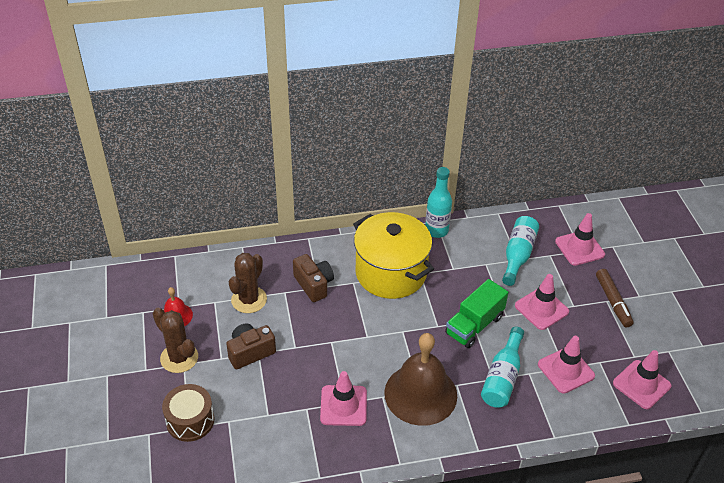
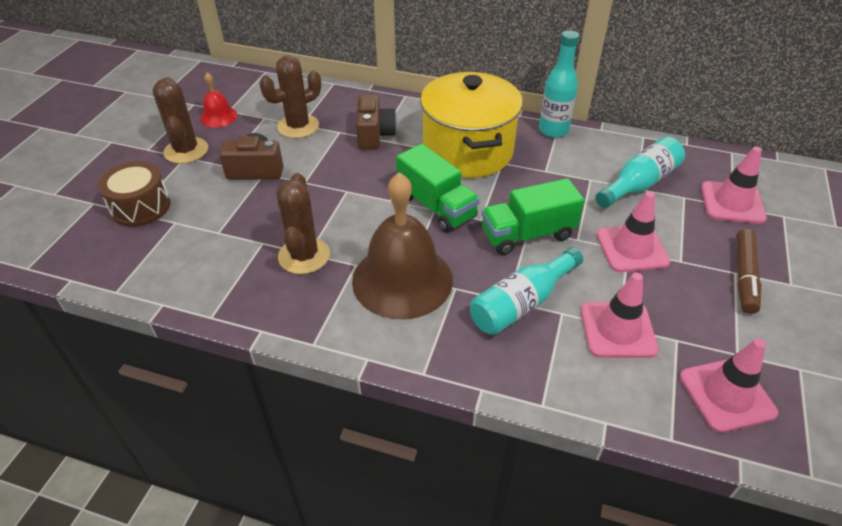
camera: 30 degrees right, 0 degrees up
(343, 405) = (304, 256): pink traffic cone -> brown cactus
(402, 328) = (436, 206): none -> green truck

